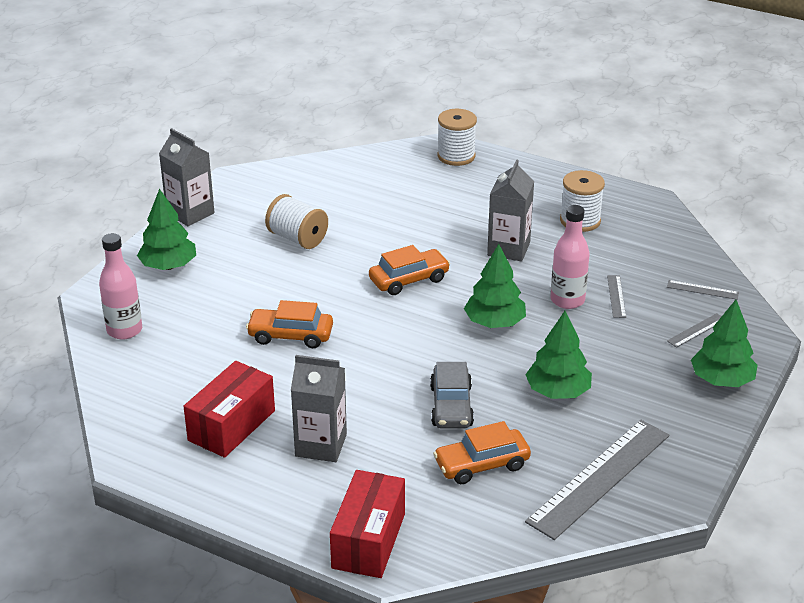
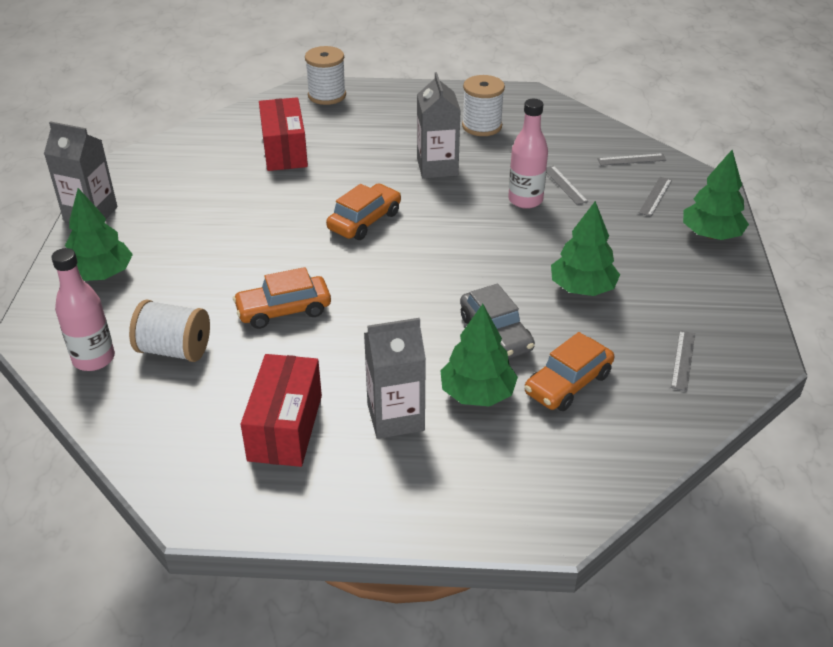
camera: 25 degrees left, 5 degrees up
(297, 238) = (224, 210): white spool -> white spool (174, 350)
(369, 541) = (518, 505): red box -> red box (284, 150)
(494, 323) = (475, 239): green tree -> green tree (477, 393)
(599, 478) = (683, 360): grey ruler -> grey ruler, size x0.42

